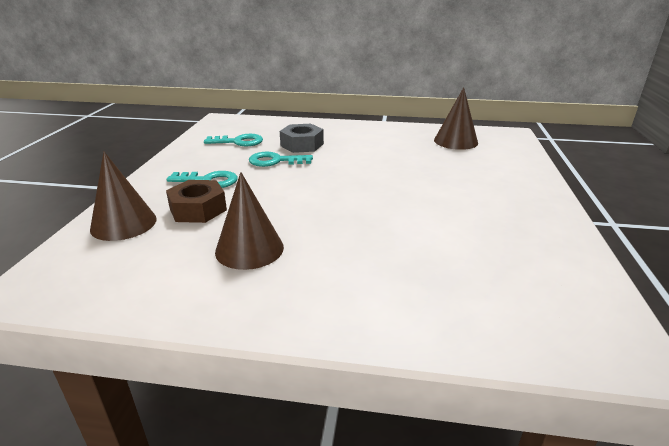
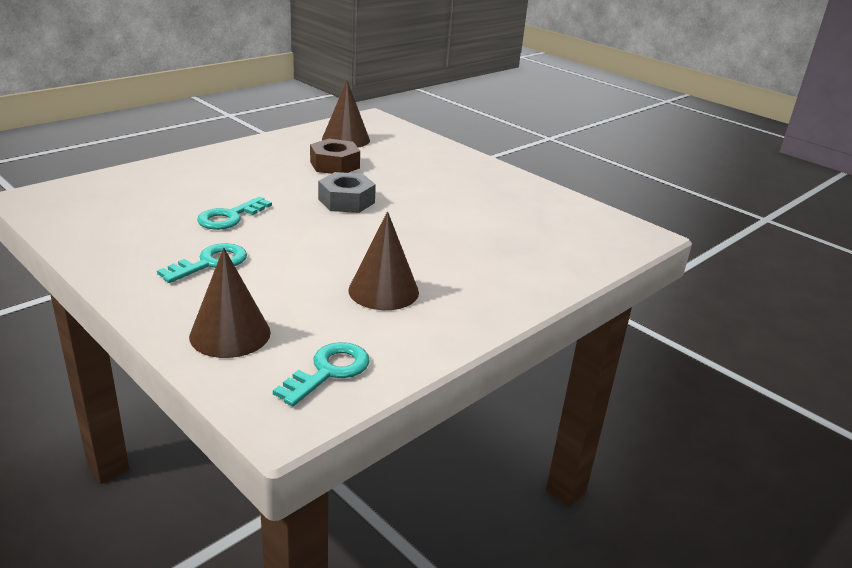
camera: 55 degrees left, 0 degrees up
(198, 209) = (268, 288): brown nut -> brown nut (334, 165)
(238, 142) = (136, 214): turquoise key -> turquoise key (329, 371)
(302, 145) = (216, 191): grey nut -> grey nut (346, 201)

